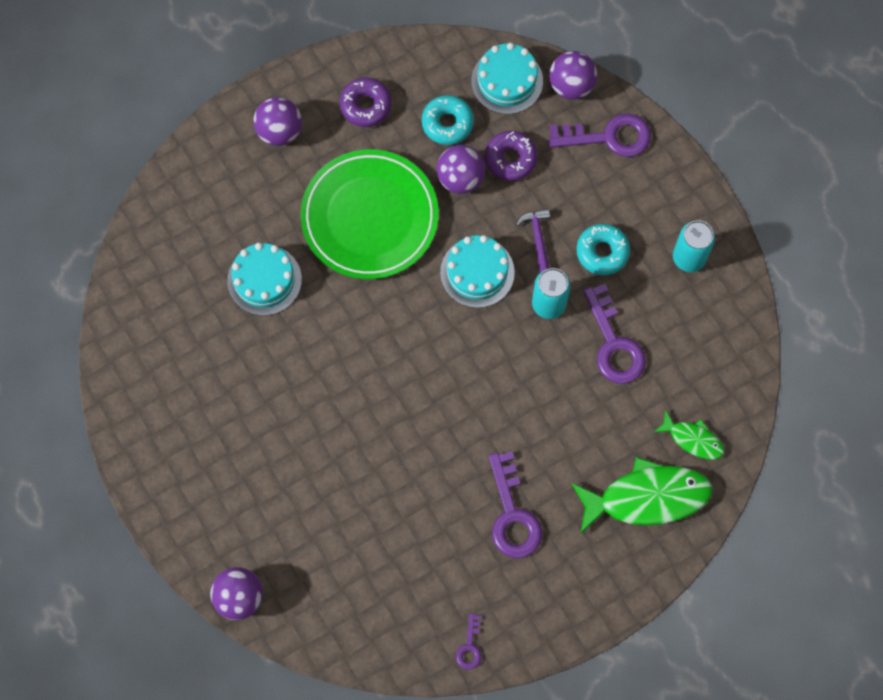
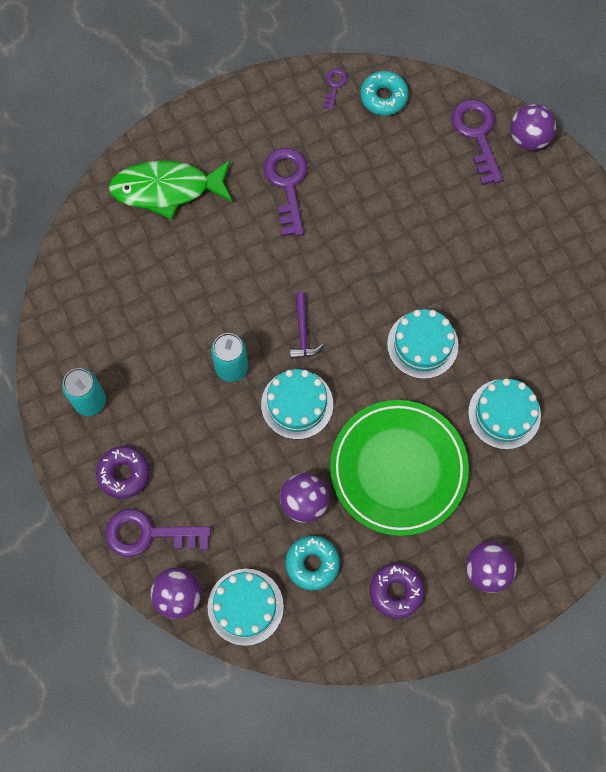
camera: 175 degrees left, 0 degrees up
(351, 345) = (422, 344): none -> turquoise cake
(510, 159) = (251, 519): purple donut -> purple donut (124, 473)
(538, 240) = (234, 431): purple hammer -> purple hammer (302, 331)
(602, 252) = (173, 414): turquoise donut -> turquoise donut (383, 97)
(614, 343) = (175, 325): purple key -> purple key (477, 135)
(692, 439) = (118, 234): green fish -> none

